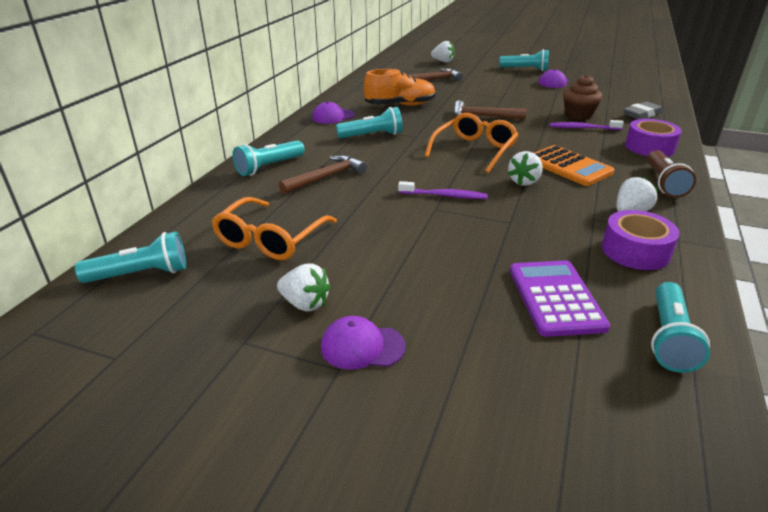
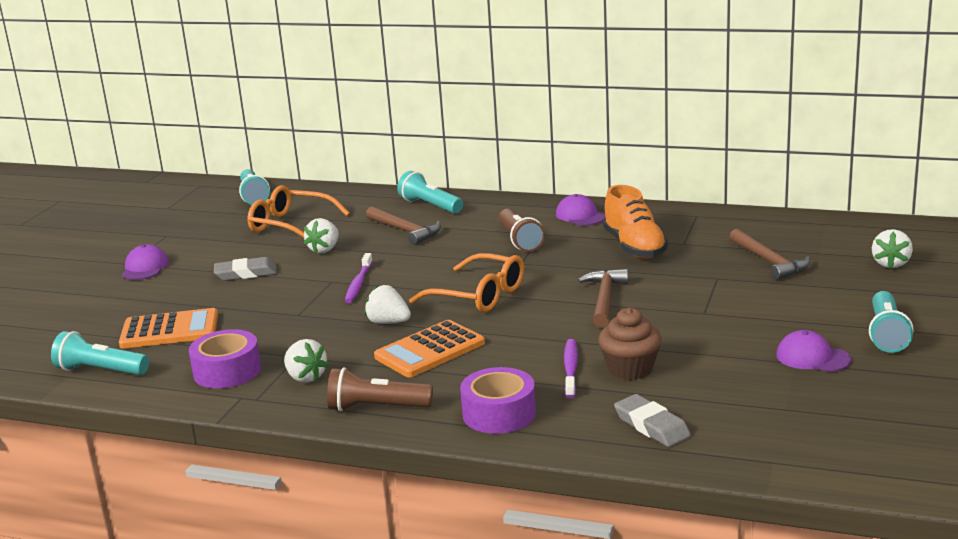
camera: 90 degrees right, 10 degrees down
(305, 304) = (199, 246): white strawberry -> white strawberry (324, 249)
(372, 135) = (520, 240): turquoise flashlight -> brown flashlight
(405, 259) = (246, 273): none -> grey eraser
(555, 298) = (169, 330): purple calculator -> orange calculator

